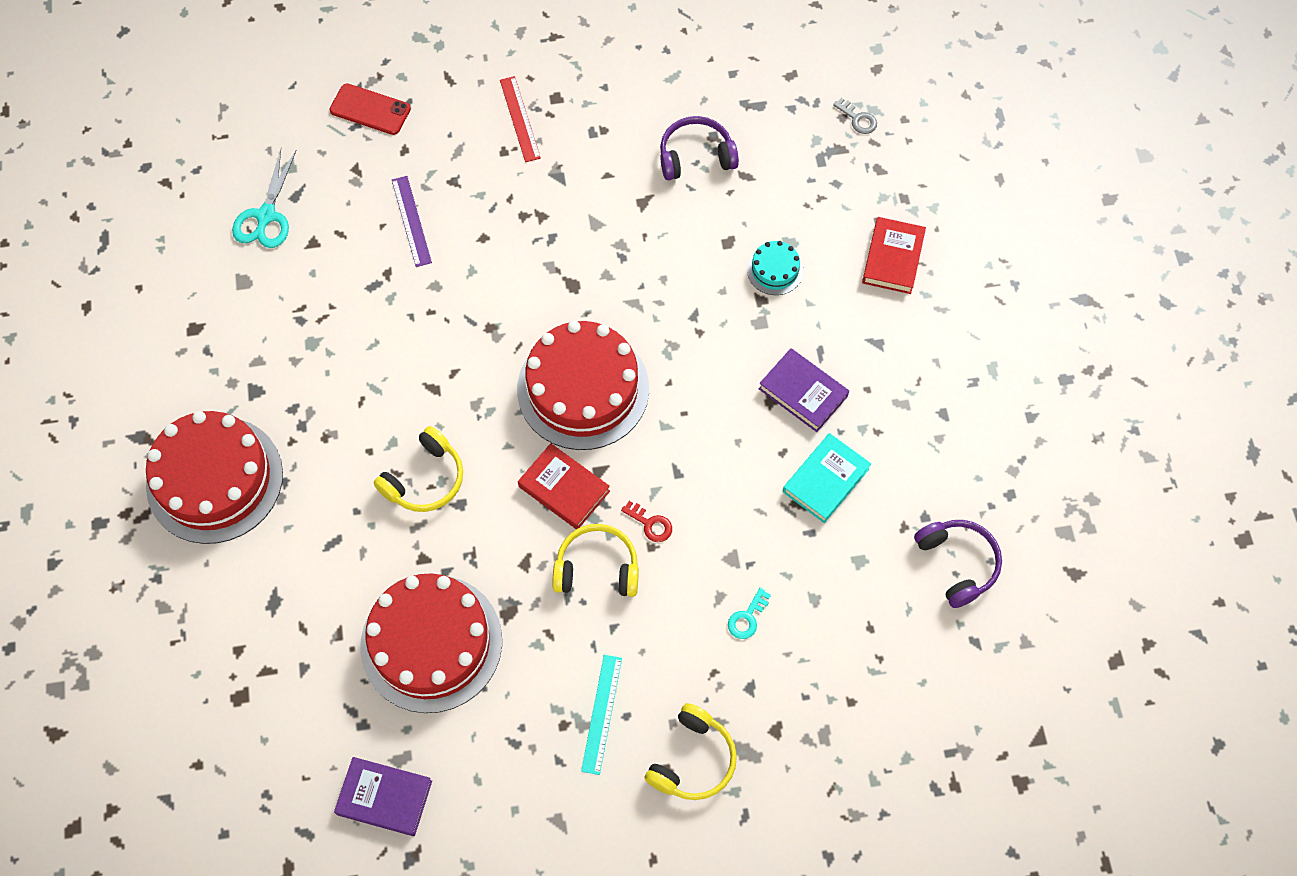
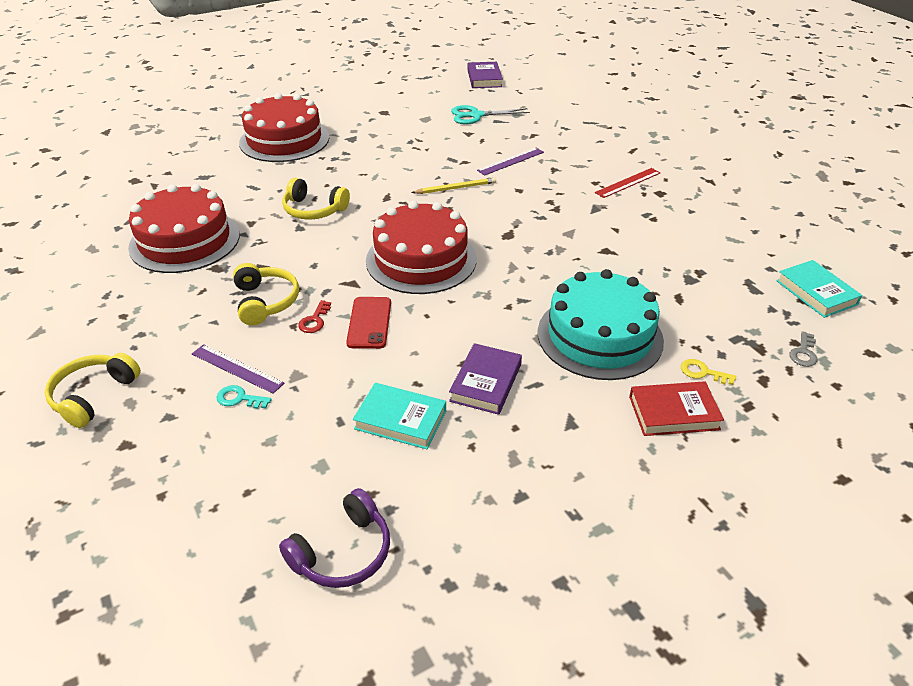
camera: 70 degrees right, 25 degrees down
(370, 109) = (581, 130): red phone -> red phone (369, 323)
(384, 798) = (61, 248): purple book -> purple book (484, 78)
(447, 304) = (456, 188): none -> yellow pencil
(564, 489) = (330, 270): red book -> none
(602, 714) = (134, 333): turquoise ruler -> none
(693, 760) = (93, 396): yellow headphones -> yellow headphones turned 105 degrees clockwise
(696, 156) = (672, 267): purple headphones -> none
(700, 614) = (237, 368): none -> purple ruler
(775, 270) = (599, 336): turquoise cake -> turquoise cake, size x2.27
(783, 58) = (816, 292): none -> turquoise book
(853, 210) = (702, 372): none -> yellow key

